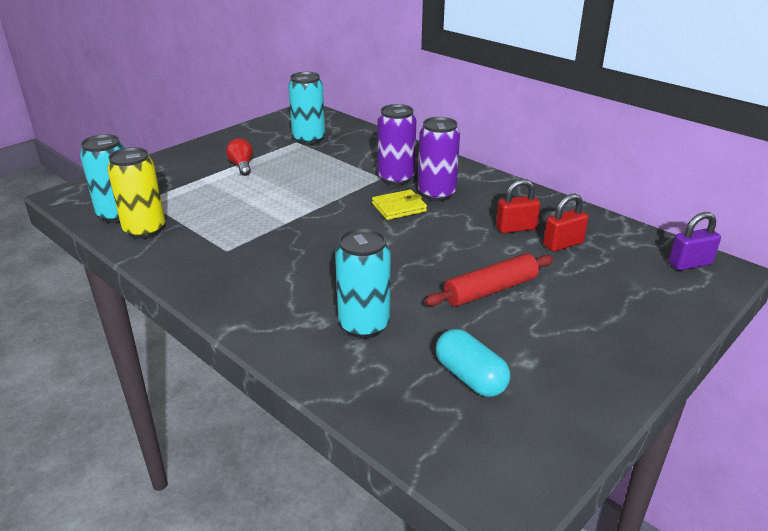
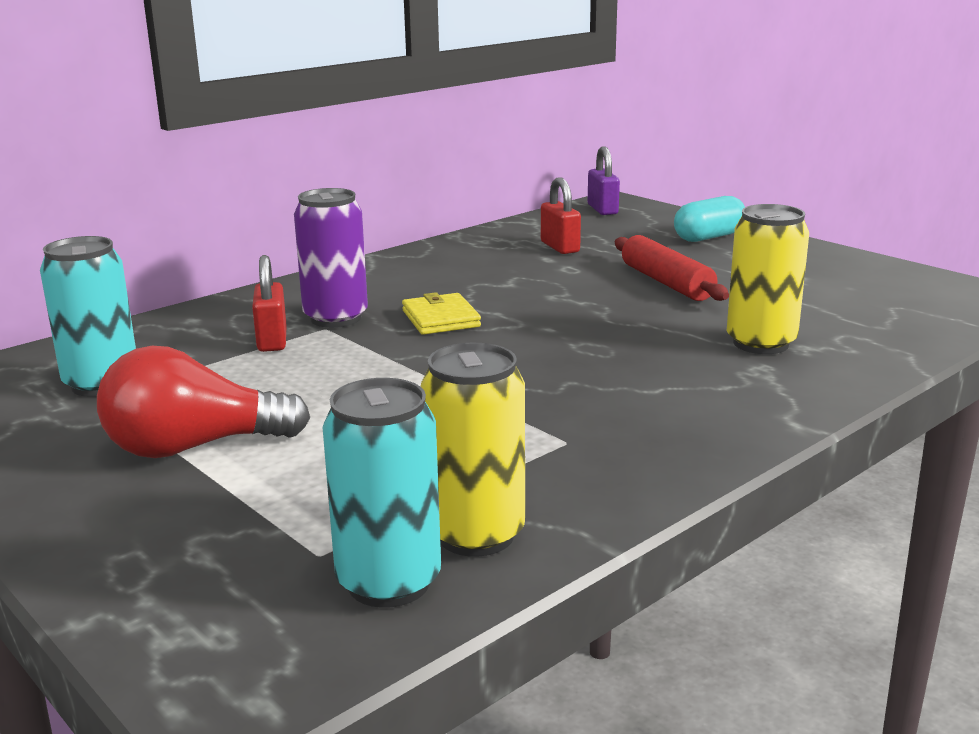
camera: 85 degrees left, 10 degrees down
(242, 166) = (194, 447): red light bulb -> red light bulb, size x1.78
(364, 325) = (761, 343): turquoise can -> yellow can
(436, 193) = (402, 296): purple can -> none
(470, 377) = (837, 299): turquoise capsule -> turquoise capsule (709, 237)
(516, 228) = (517, 263): red padlock -> red padlock (272, 340)

